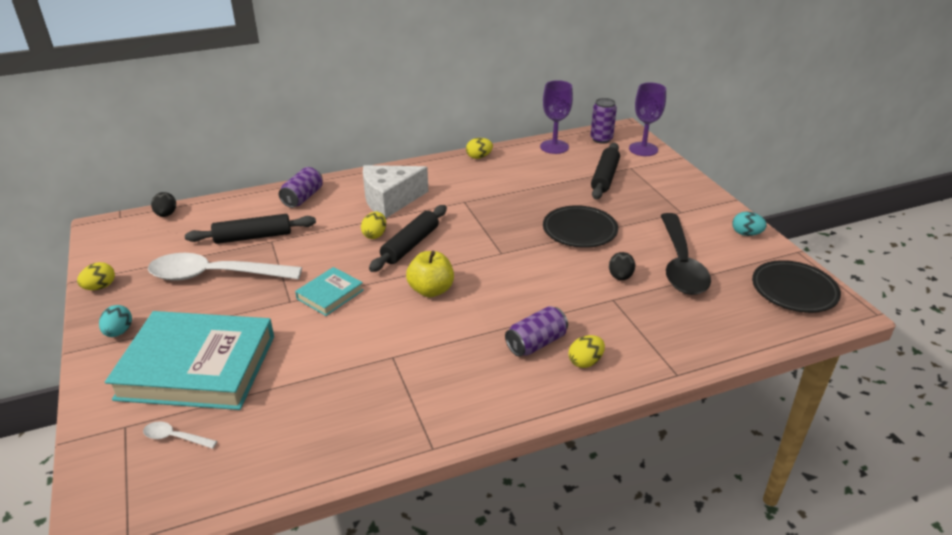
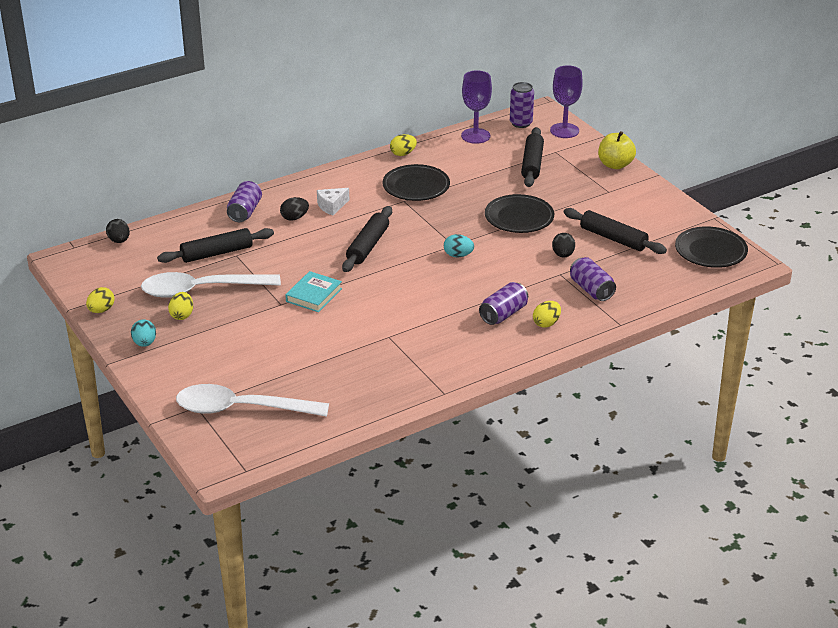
camera: 10 degrees left, 0 degrees up
(175, 437) = (242, 409): white spoon -> white spoon, size x2.48
(197, 367) = (229, 361): turquoise book -> none
(348, 208) = (294, 218): none -> black egg
(375, 235) = (331, 240): yellow egg -> yellow egg (182, 315)
(390, 200) = (332, 206): white cheese -> white cheese, size x0.52
(431, 290) = (401, 282): yellow apple -> yellow apple (615, 165)
(481, 189) = (416, 187): none -> black plate
(647, 323) = (591, 290): none -> purple can
(680, 264) = (613, 238): black spoon -> black rolling pin
(746, 234) = (668, 206): turquoise egg -> turquoise egg (458, 255)

